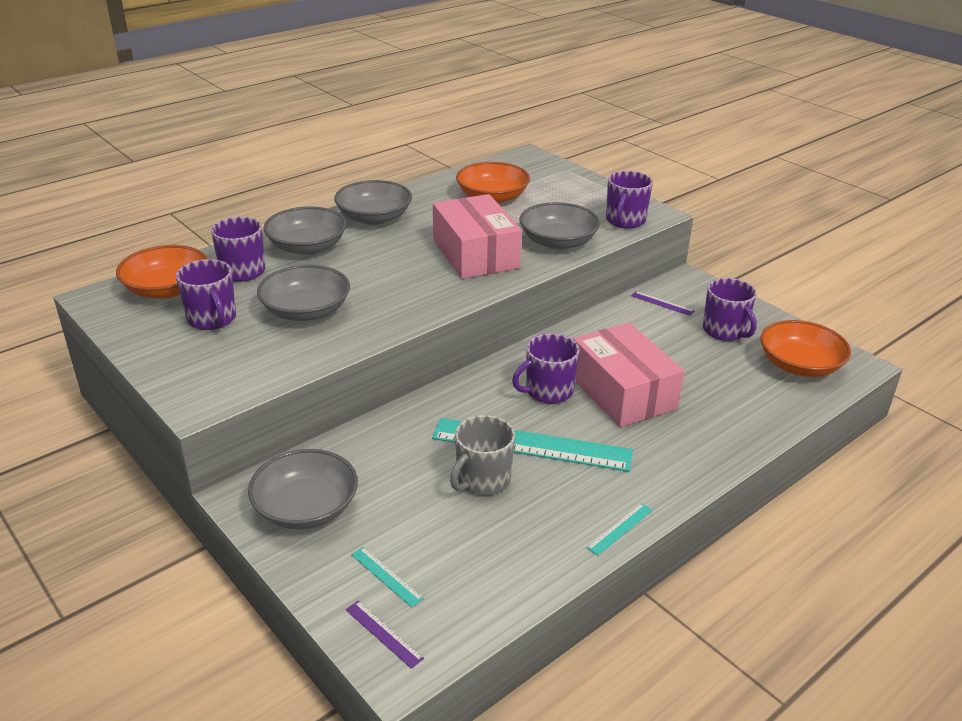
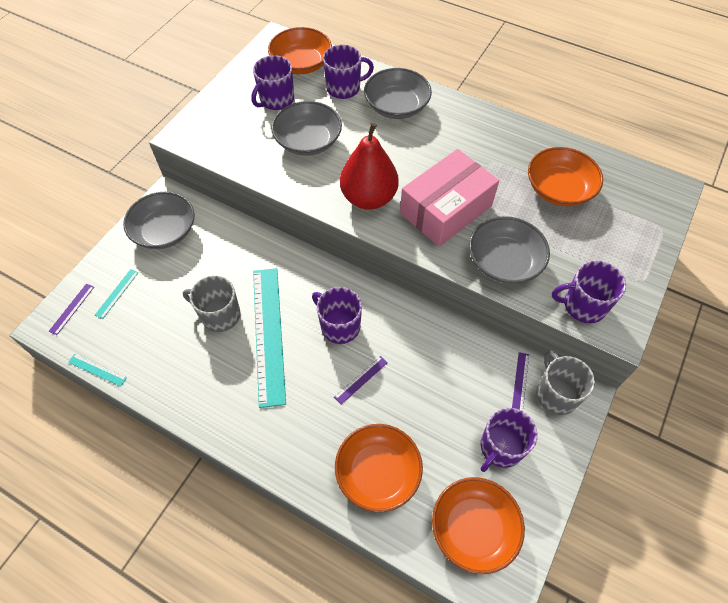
camera: 70 degrees right, 25 degrees up
(374, 217) = (467, 126): grey bowl -> none
(426, 291) = (369, 198): none -> red pear
(620, 528) = (193, 415): turquoise ruler -> turquoise ruler (97, 370)
(622, 392) = (361, 379): pink box -> purple ruler
(681, 290) = (556, 394): none -> grey mug
(732, 406) = (378, 472): none -> orange bowl

